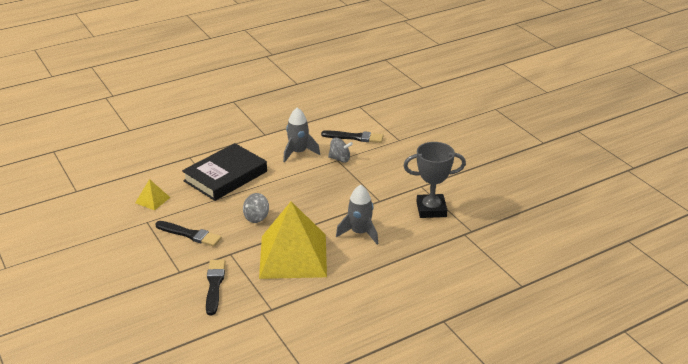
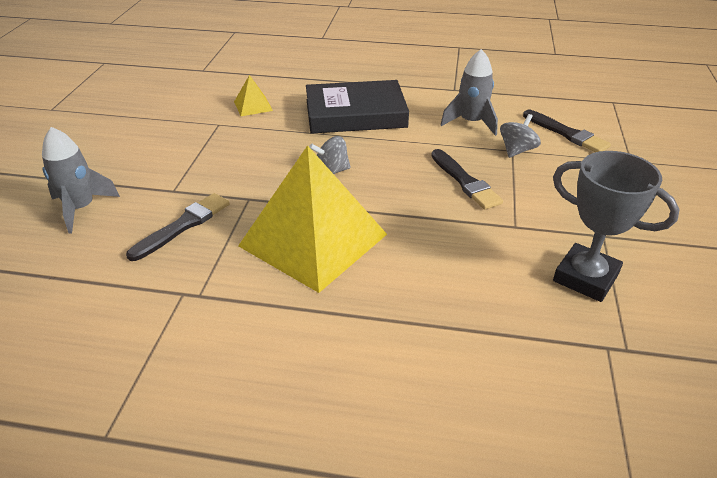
camera: 40 degrees right, 5 degrees up
(190, 234) = (238, 156): black brush -> black brush (465, 182)
(340, 159) = (517, 150): grey spinning top -> grey spinning top turned 105 degrees counterclockwise
(360, 233) = (436, 256): grey rocket -> grey rocket (81, 208)

